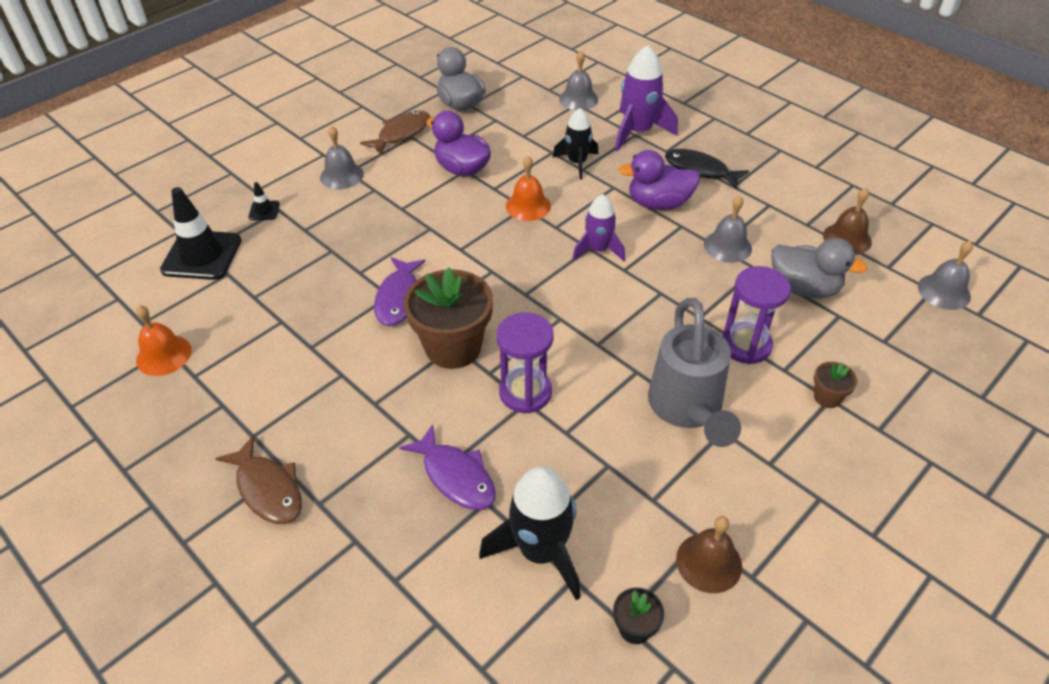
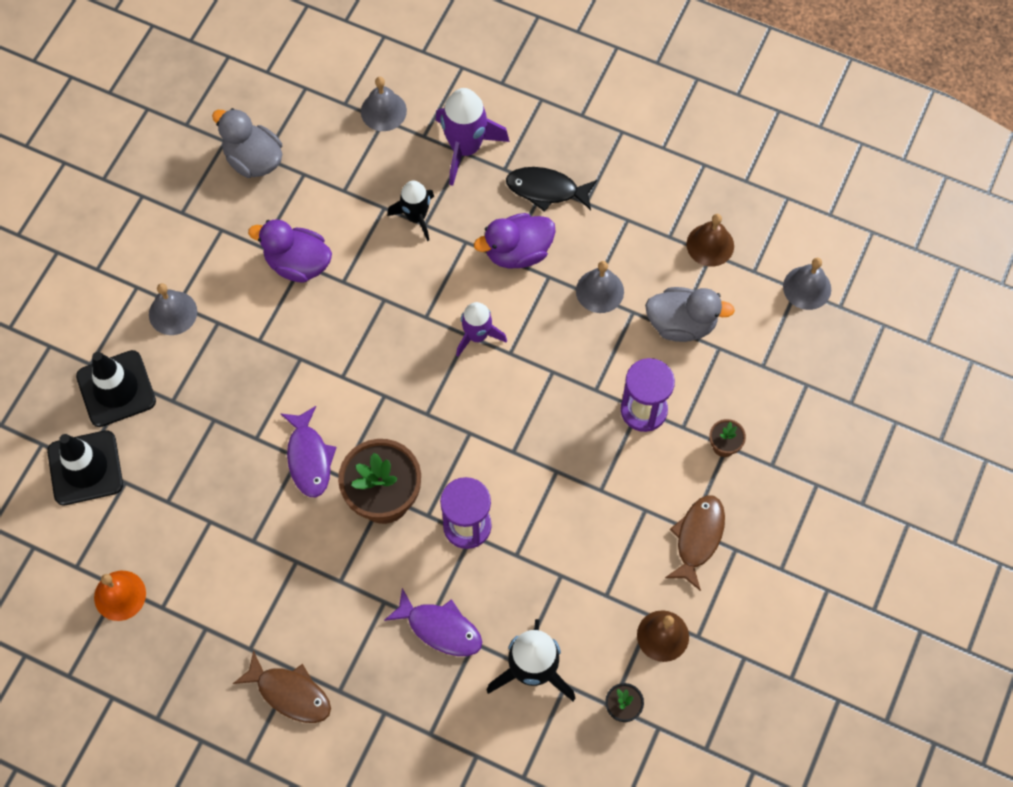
camera: 20 degrees left, 20 degrees up
(264, 211) = (116, 389): black traffic cone -> black traffic cone, size x2.24
(401, 134) = (208, 228): brown fish -> brown fish (697, 538)
(528, 206) = (387, 296): orange bell -> none
(687, 410) = (611, 498): grey watering can -> none

